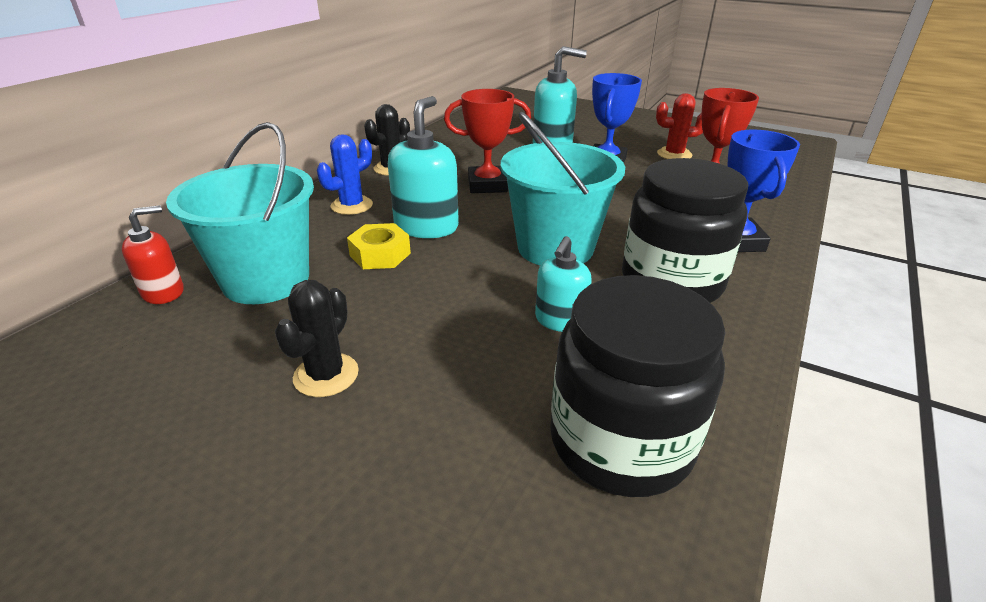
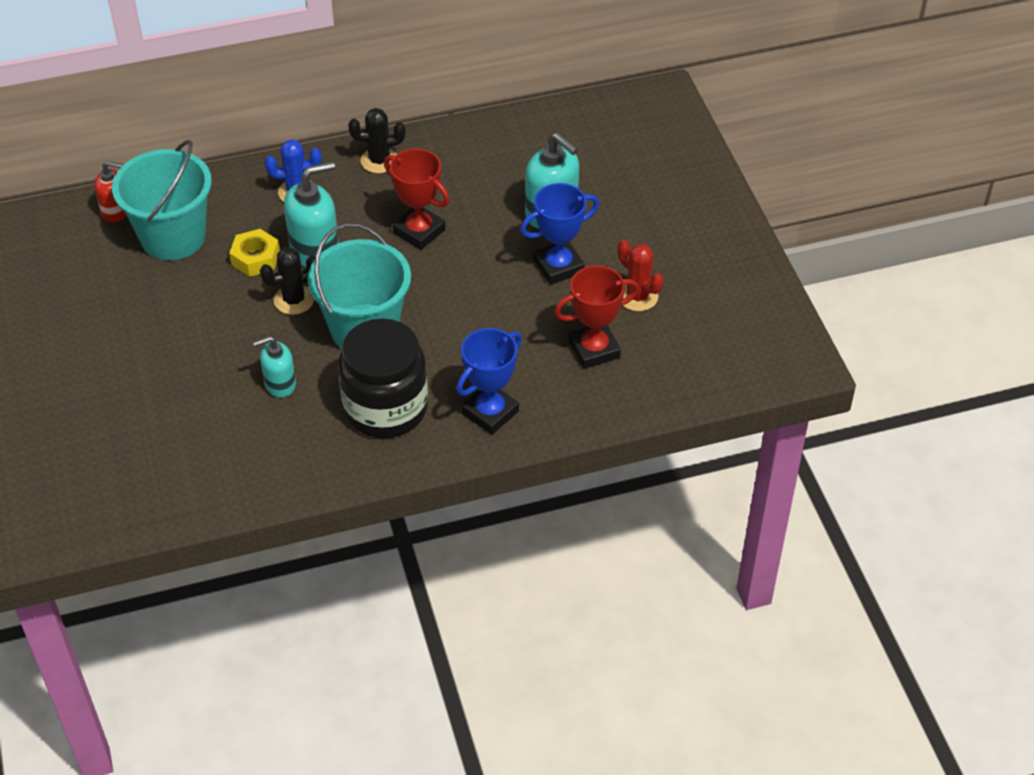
camera: 45 degrees right, 15 degrees up
(326, 375) = (132, 331): black cactus -> black cactus (294, 300)
(621, 442) = (204, 464): black jar -> none

